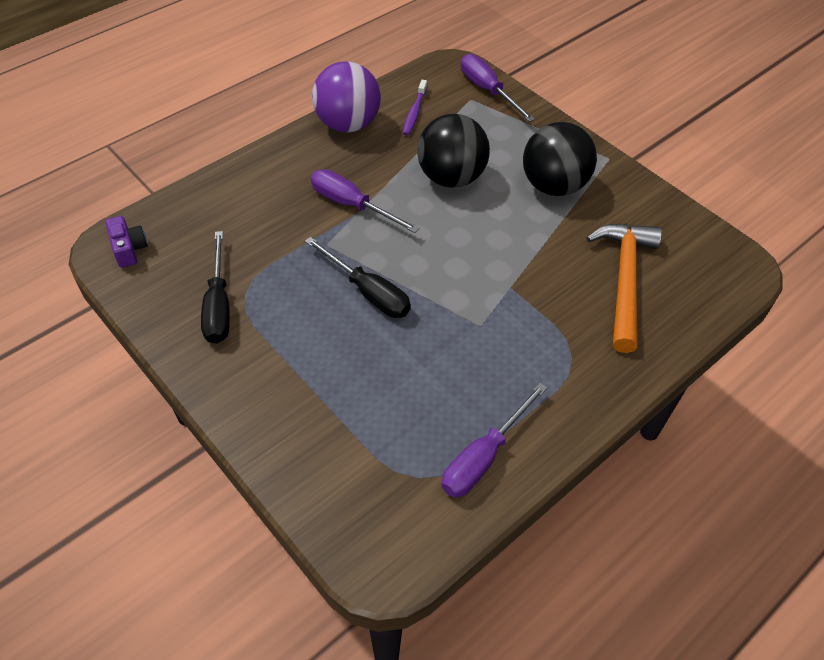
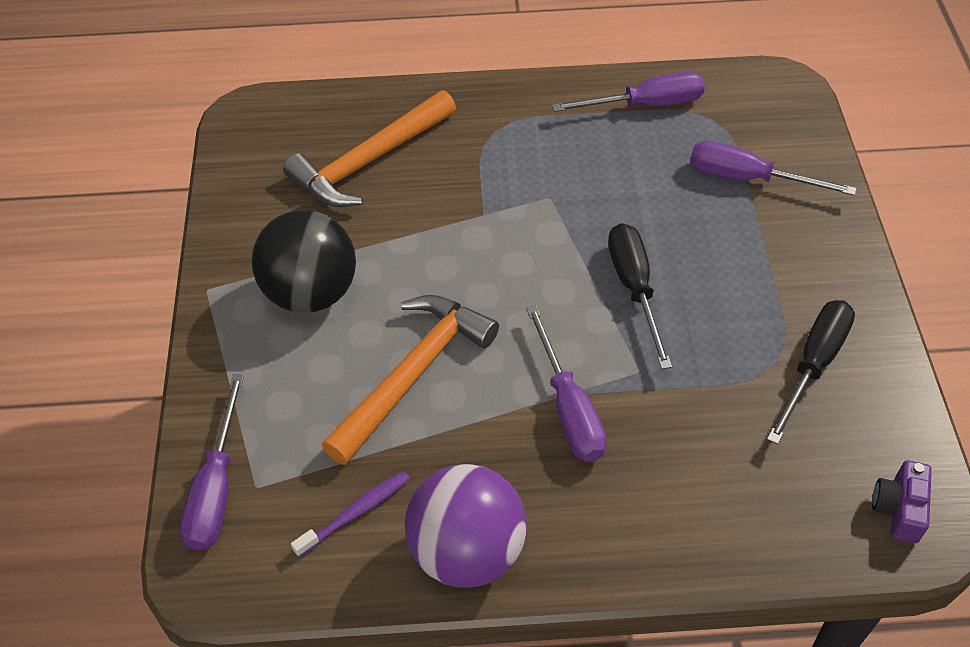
camera: 140 degrees left, 0 degrees up
(348, 430) = (748, 178): none -> purple screwdriver
(451, 178) = (414, 374): black ball -> orange hammer

